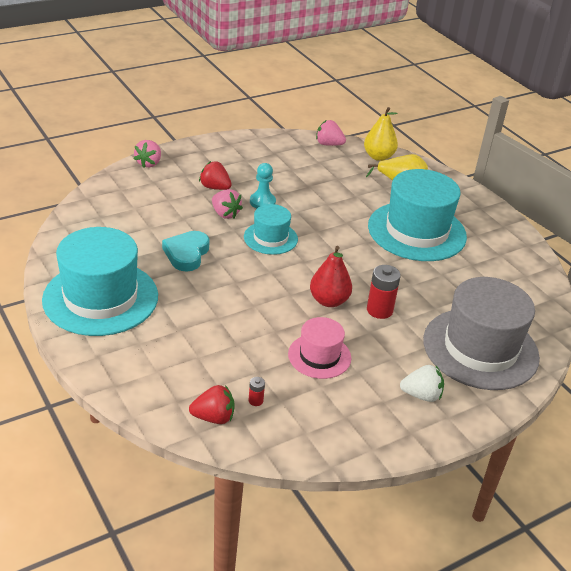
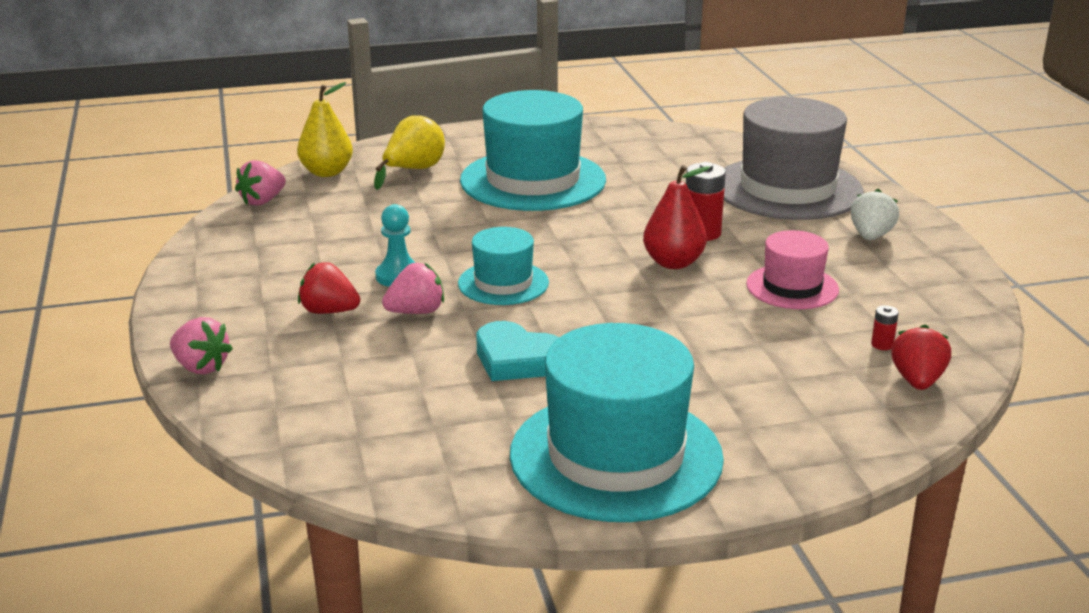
camera: 70 degrees left, 10 degrees down
(215, 187) = (329, 311): red strawberry -> red strawberry turned 60 degrees clockwise

